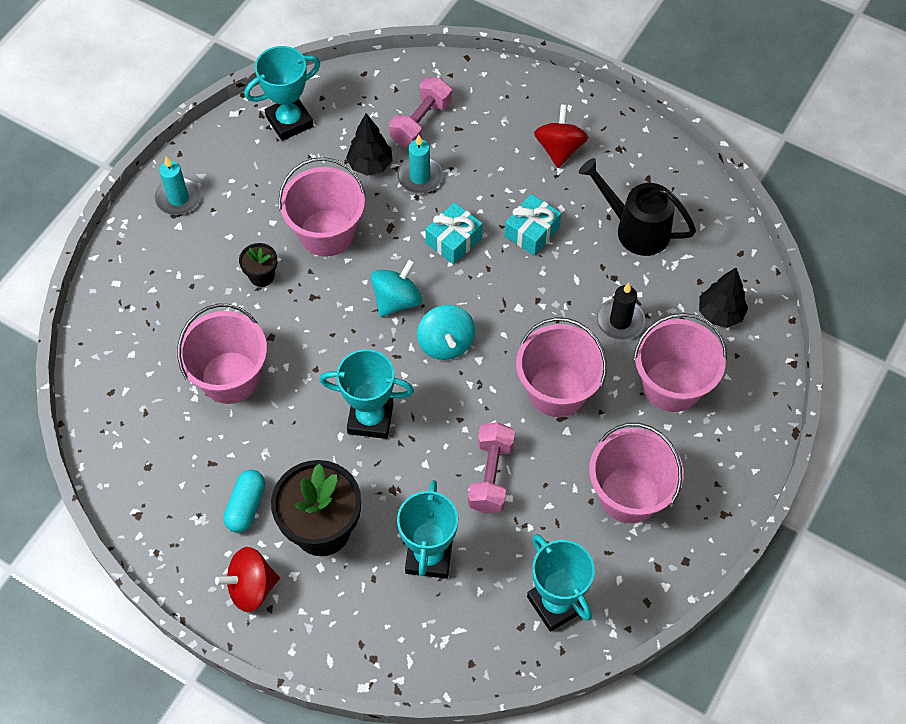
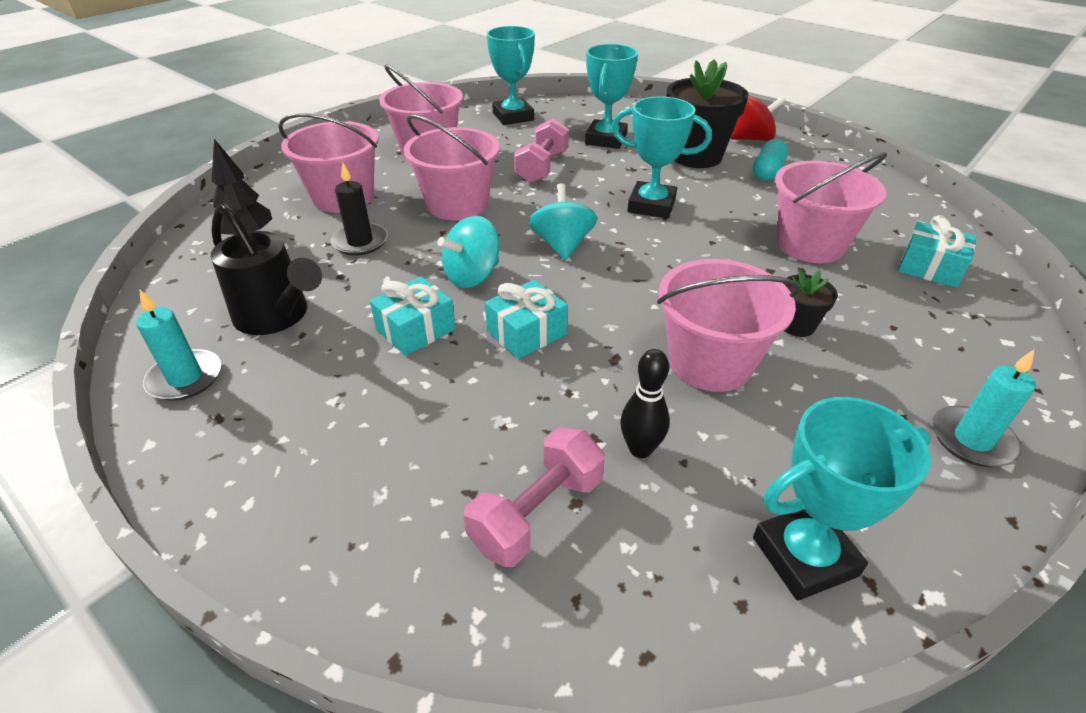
camera: 170 degrees left, 20 degrees down
(137, 360) = (930, 268): none -> turquoise gift
(370, 165) = (640, 449): black tree -> black bowling pin
(397, 300) = (614, 284): turquoise spinning top -> turquoise spinning top (472, 276)
(420, 177) = (558, 419): turquoise candle -> turquoise candle (185, 378)
(559, 149) = (312, 431): red spinning top -> none

